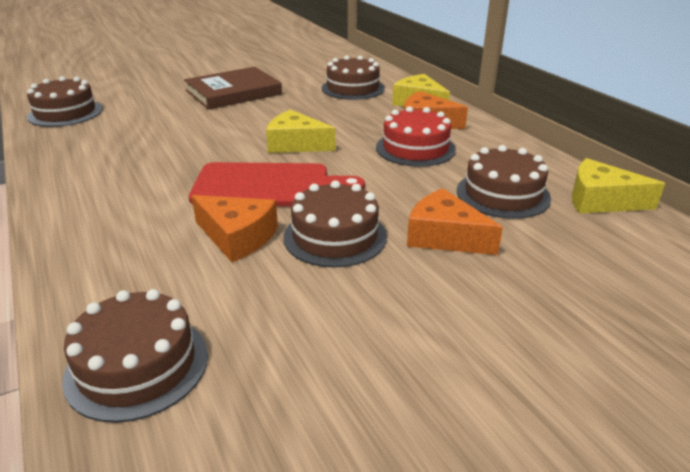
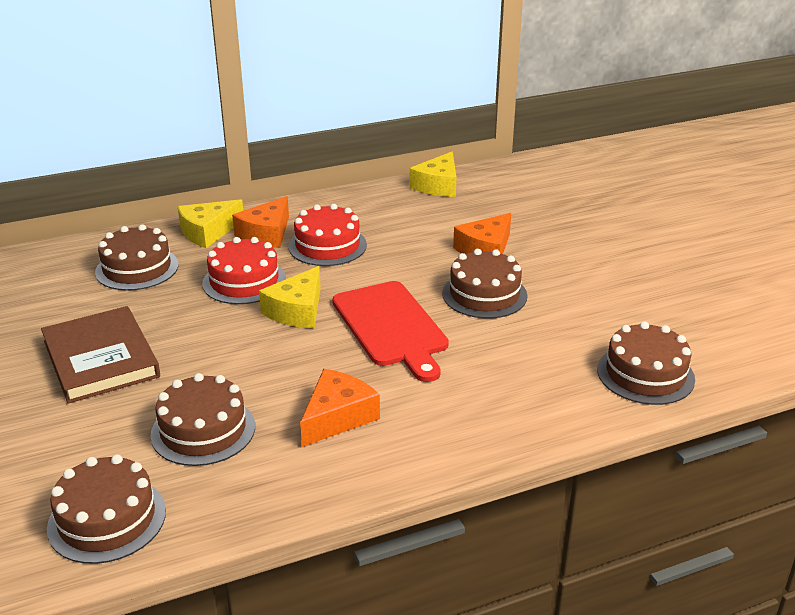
camera: 85 degrees left, 0 degrees up
(237, 237) = (484, 340): orange cheese -> orange cheese (337, 417)
(268, 185) = (391, 327): red cutting board -> red cutting board turned 150 degrees clockwise
(341, 122) = (244, 281): none -> red cake
(503, 194) = (424, 219): brown cake -> brown cake (203, 430)

